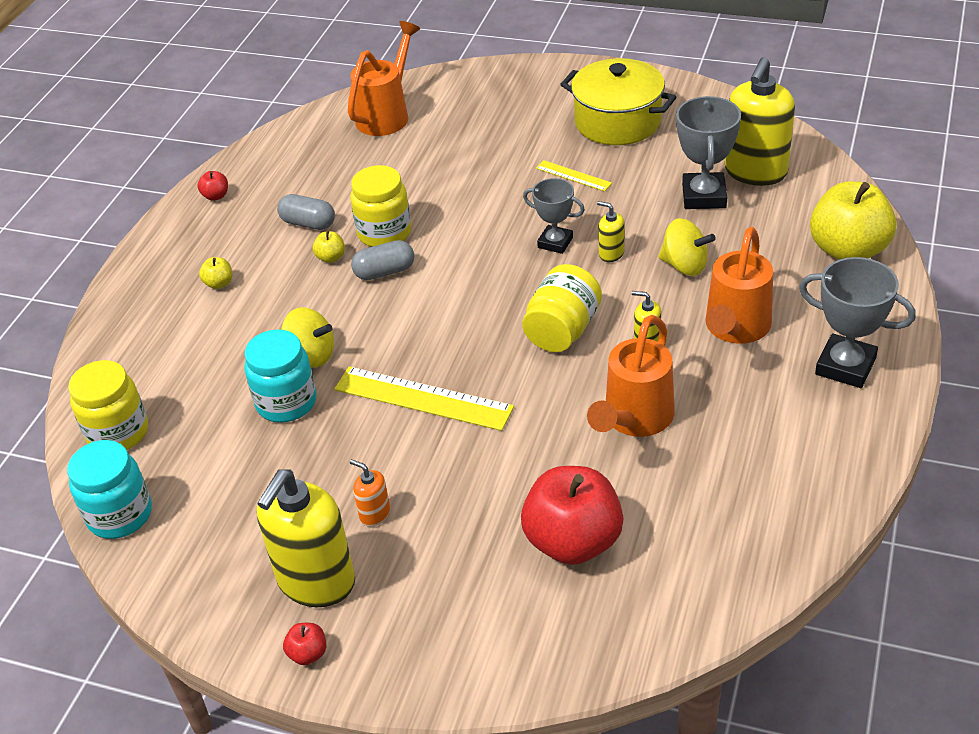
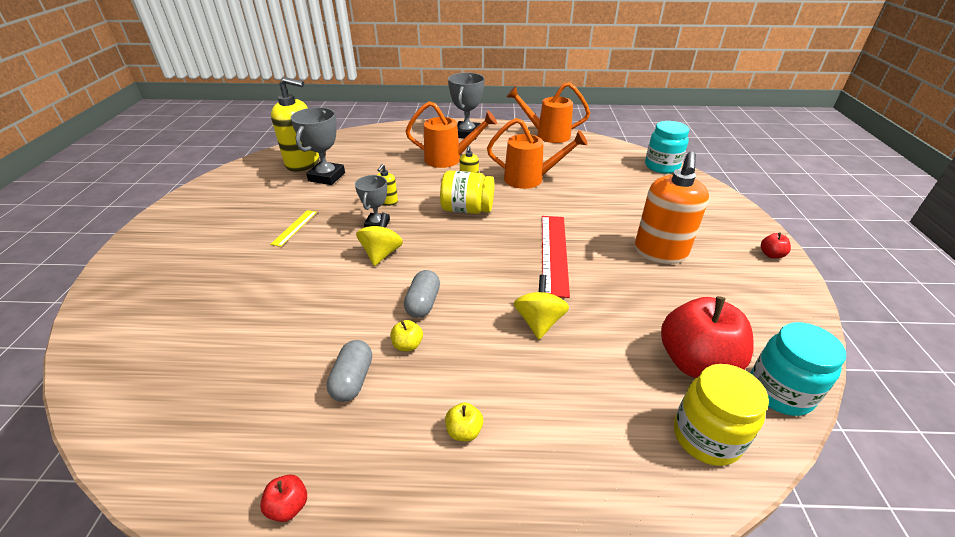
camera: 110 degrees left, 5 degrees down
(286, 402) = (596, 322): turquoise jar -> turquoise jar (661, 166)
(316, 582) = (726, 264): yellow soap dispenser -> none
(374, 514) = (660, 252): orange soap dispenser -> orange soap dispenser, size x2.25
(384, 233) = (368, 316): yellow jar -> none
(384, 272) = (423, 303): grey capsule -> grey capsule turned 45 degrees clockwise
(386, 115) = (148, 366): orange watering can -> orange watering can (547, 135)
(423, 398) = (554, 253): yellow ruler -> red ruler
(573, 541) = (622, 186): red apple -> red apple (695, 362)
(617, 122) = (225, 217): yellow pot -> none
(684, 265) = (397, 177): yellow spinning top -> yellow spinning top (381, 254)
(704, 196) = (326, 177): grey trophy -> grey trophy turned 60 degrees counterclockwise
(848, 250) = (378, 136): yellow apple -> none

